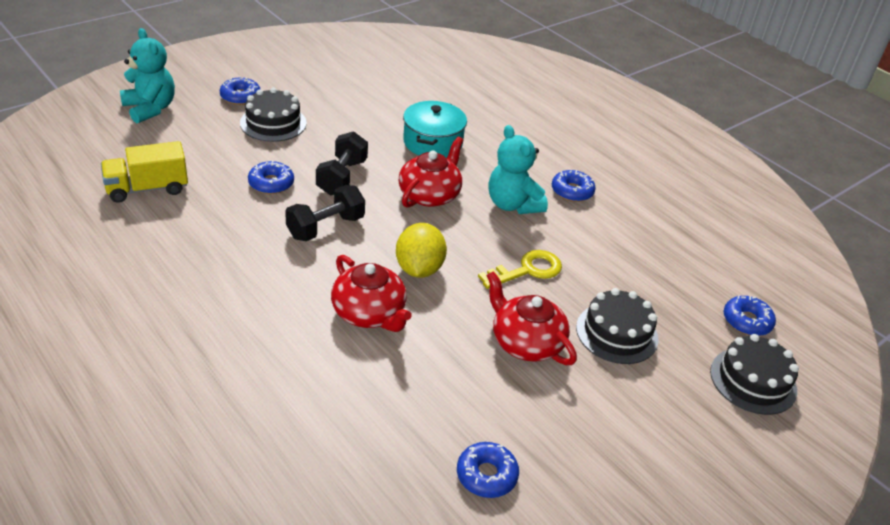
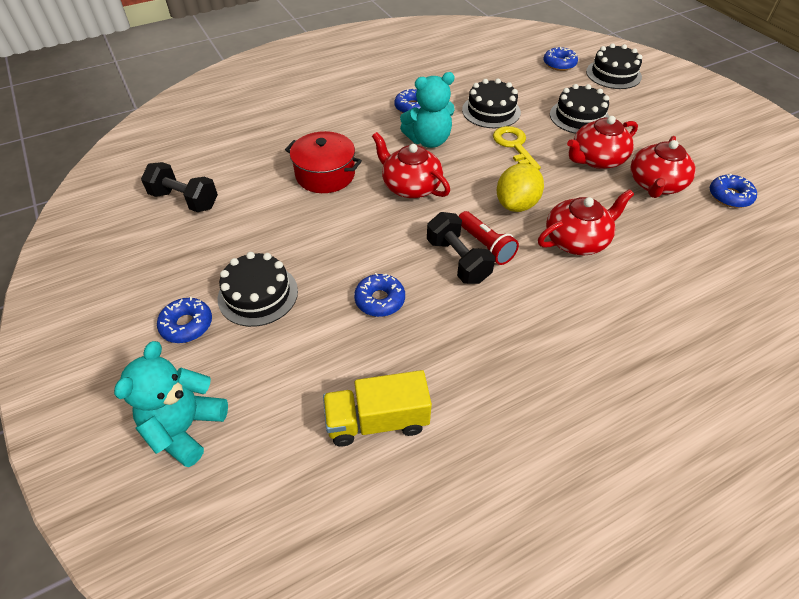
camera: 75 degrees left, 10 degrees up
(147, 188) = (377, 421): yellow truck -> yellow truck turned 90 degrees clockwise
(150, 109) = (185, 428): turquoise teddy bear -> turquoise teddy bear turned 45 degrees counterclockwise
(342, 177) = (375, 243): black dumbbell -> black dumbbell (184, 200)
(349, 245) = (485, 246): none -> red flashlight
(419, 269) = (516, 204): yellow lemon -> yellow lemon turned 75 degrees counterclockwise
(433, 142) = (325, 175): turquoise pot -> red pot
(489, 396) = (655, 184): none -> red teapot
(593, 252) = (491, 111): none -> black cake

